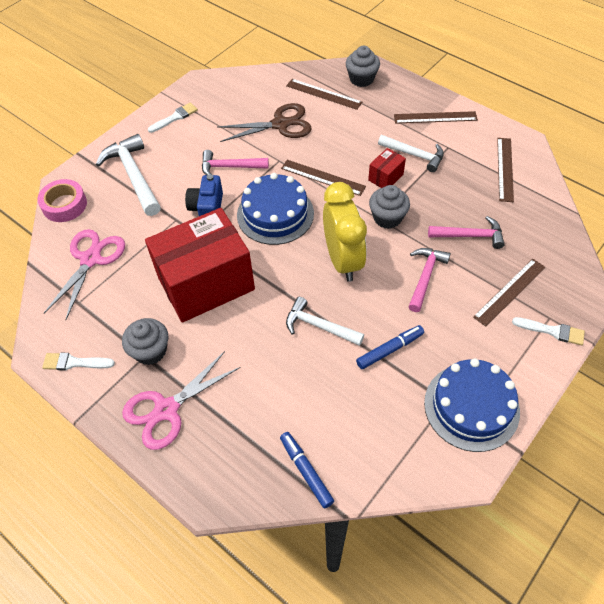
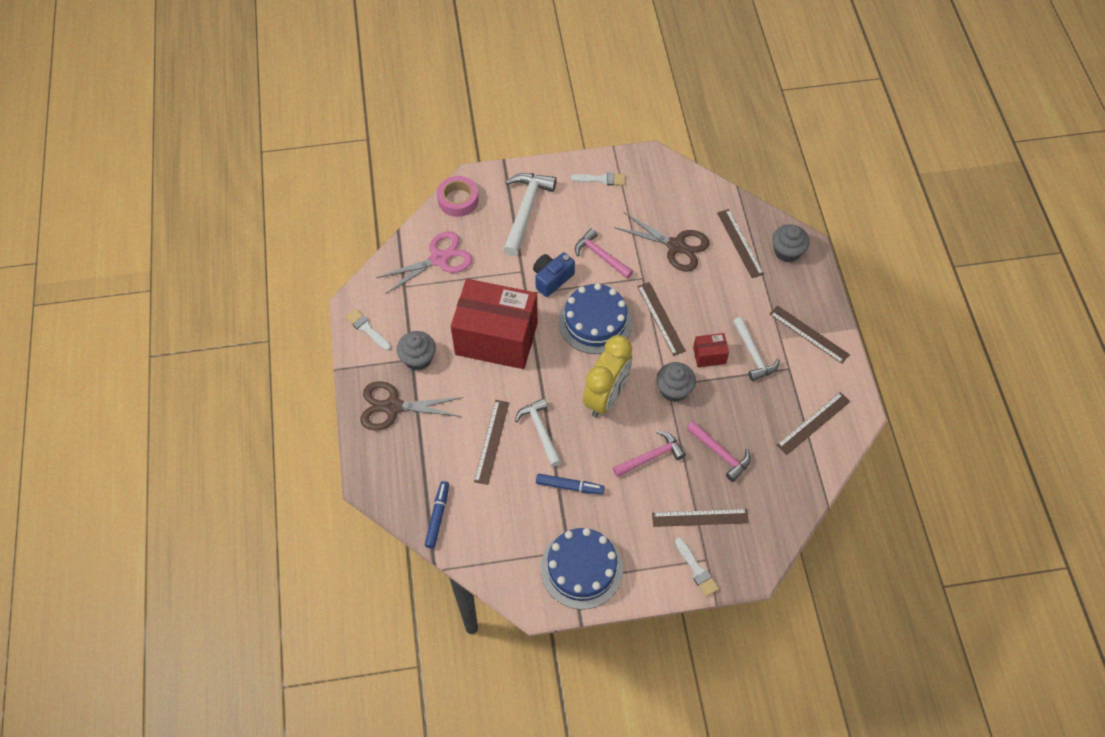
camera: 40 degrees right, 5 degrees up
(166, 410) = (393, 407): pink scissors -> brown scissors
(287, 367) = (491, 441): none -> brown ruler

